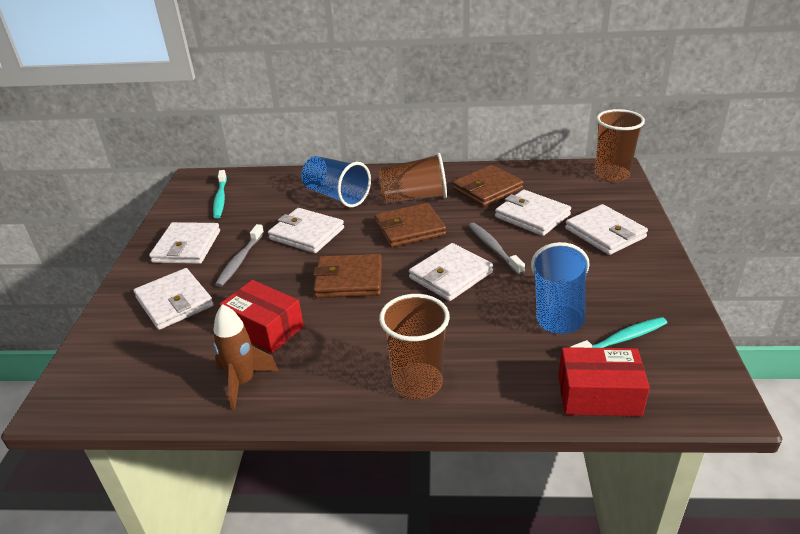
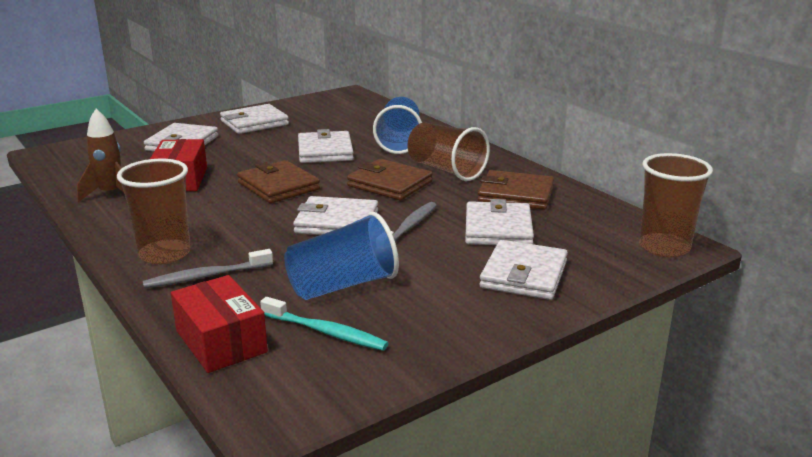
camera: 50 degrees right, 10 degrees down
(220, 199) = (333, 109): turquoise toothbrush -> none
(240, 260) = (258, 143): grey toothbrush -> grey toothbrush (206, 276)

